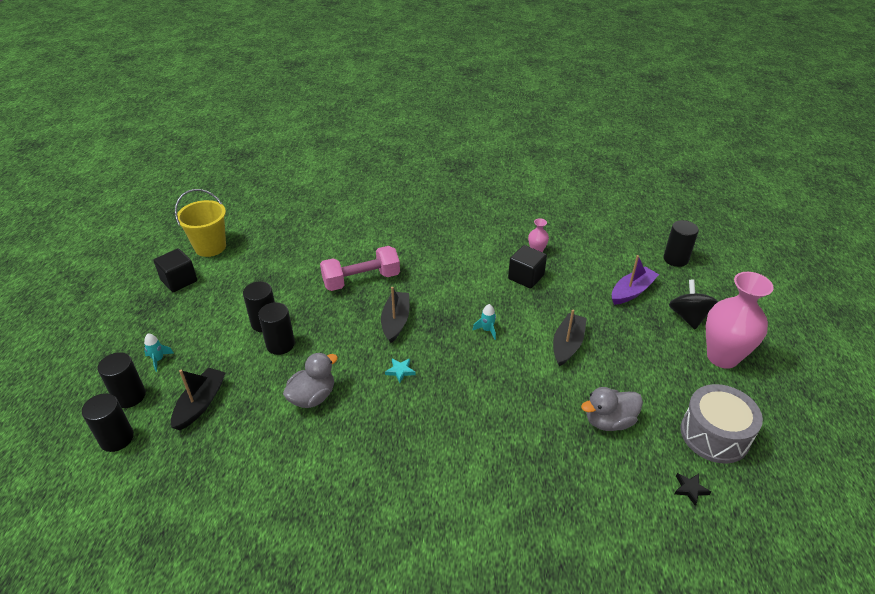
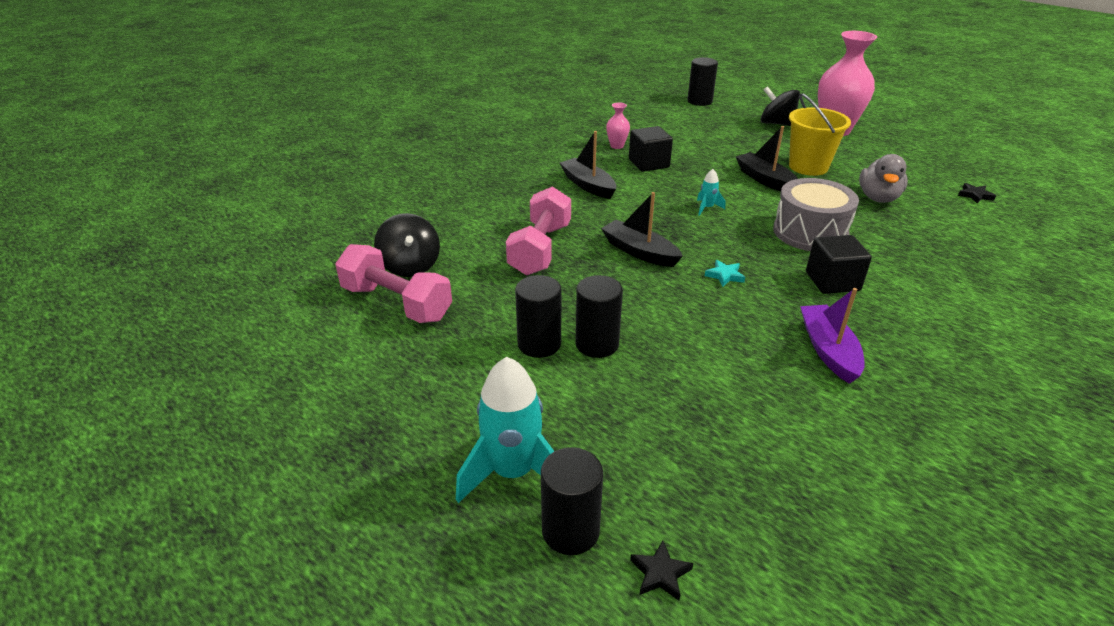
camera: 55 degrees left, 5 degrees down
(117, 438) = (660, 573): black cylinder -> black star
(158, 360) = (513, 472): turquoise rocket -> turquoise rocket, size x2.20
(179, 280) = (342, 398): black cube -> black cube (832, 281)
(200, 403) = (653, 452): black boat -> black boat (588, 185)
(210, 247) = (302, 343): yellow bucket -> yellow bucket (808, 167)
(264, 257) = (396, 303): none -> pink dumbbell
(302, 243) = (410, 266): none -> black spinning top
(312, 397) = (718, 348): grey duck -> none
(632, 291) = (722, 130): purple boat -> purple boat (828, 350)
(714, 435) = (920, 165): grey drum -> grey drum (810, 232)

